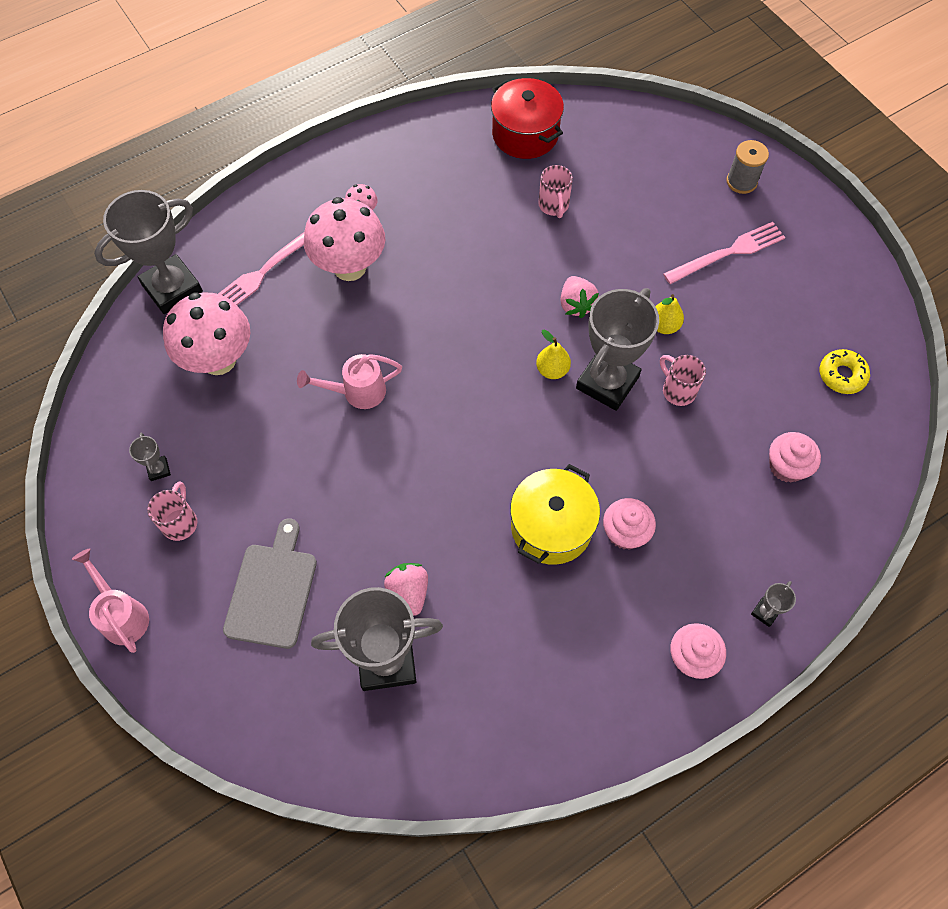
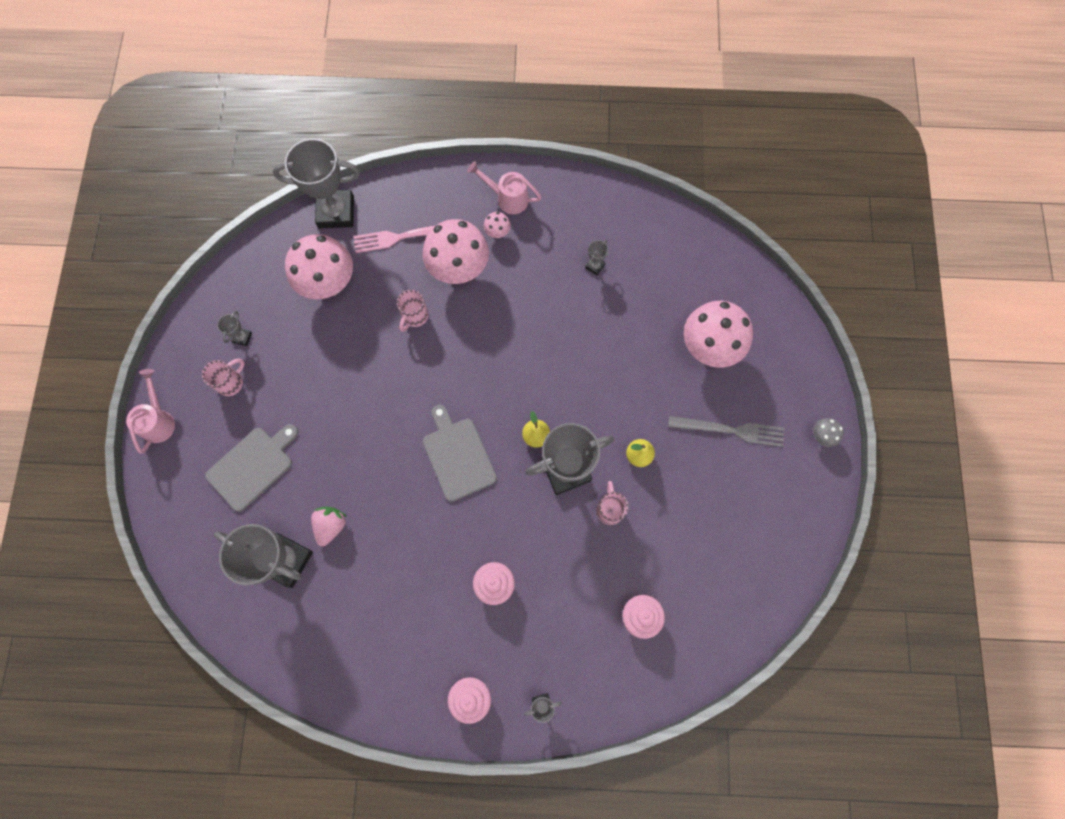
camera: 35 degrees right, 10 degrees up
(357, 392) = (398, 365): pink watering can -> pink watering can (507, 198)
(484, 188) = (595, 266): none -> grey trophy
(489, 437) = (458, 456): none -> grey cutting board
(525, 134) = (657, 241): red pot -> none
(551, 527) = (450, 546): yellow pot -> none
(554, 206) = (633, 311): pink mug -> pink mug (415, 316)
(576, 305) = (590, 398): pink strawberry -> none
(649, 196) = (709, 347): none -> pink mushroom
(728, 253) = (730, 430): pink fork -> grey fork
(741, 181) = (788, 380): grey spool -> none
(809, 209) = (821, 436): none -> grey mushroom
(842, 375) = (736, 578): yellow donut -> none

